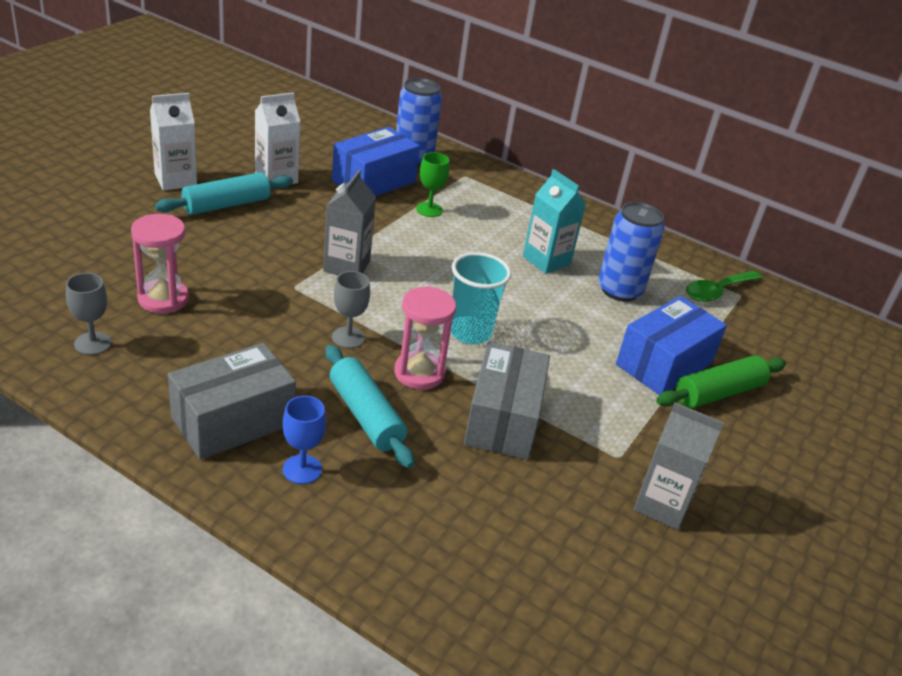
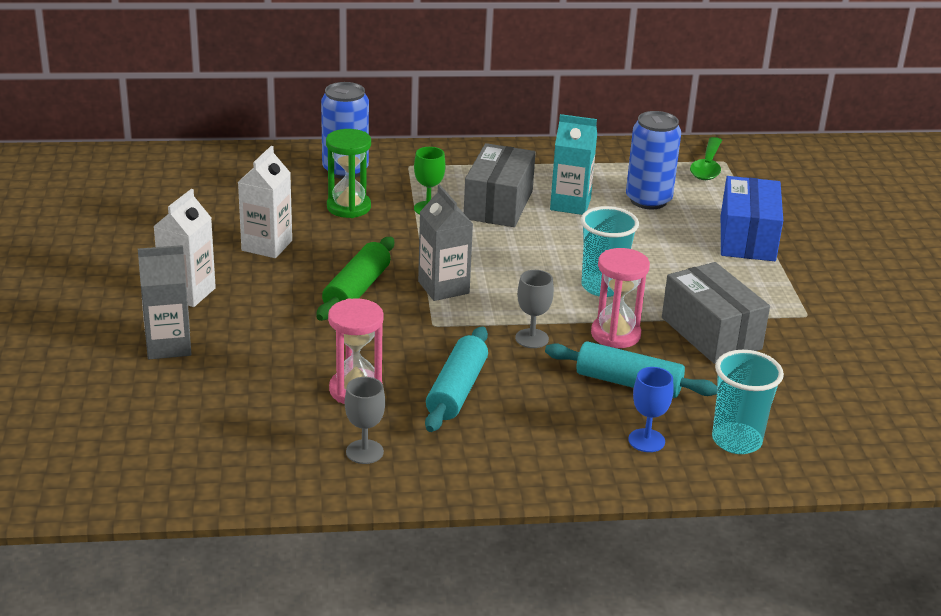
camera: 35 degrees left, 5 degrees down
(226, 205) = (268, 290): turquoise rolling pin -> turquoise rolling pin (457, 390)
(233, 421) = (554, 440): grey box -> grey box (498, 204)
(374, 181) = (348, 207): blue box -> green hourglass
(376, 520) = (736, 441): none -> turquoise cup
(662, 505) = (868, 329): grey carton -> grey carton (168, 346)
(718, 393) = (802, 239): green rolling pin -> green rolling pin (356, 290)

